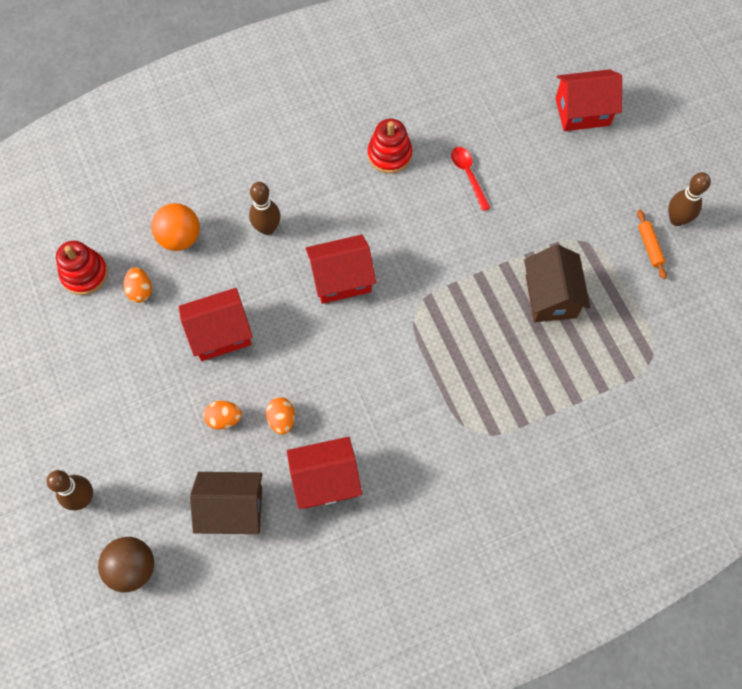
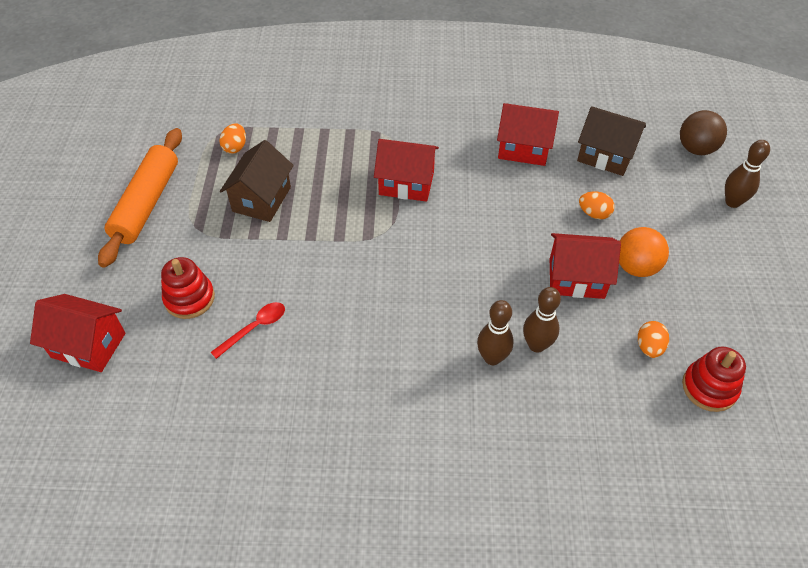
camera: 155 degrees left, 15 degrees down
(180, 238) = (592, 385): orange ball -> orange ball (636, 267)
(281, 419) = (543, 196): orange egg -> orange egg (235, 147)
(341, 279) = (439, 281): red house -> red house (406, 183)
(389, 155) = (320, 384): red stacking toy -> red stacking toy (189, 298)
(468, 175) = (254, 328): red spoon -> red spoon turned 135 degrees counterclockwise
(649, 247) = (147, 203): orange rolling pin -> orange rolling pin, size x2.38
(676, 219) = (103, 215): brown bowling pin -> brown bowling pin (536, 345)

